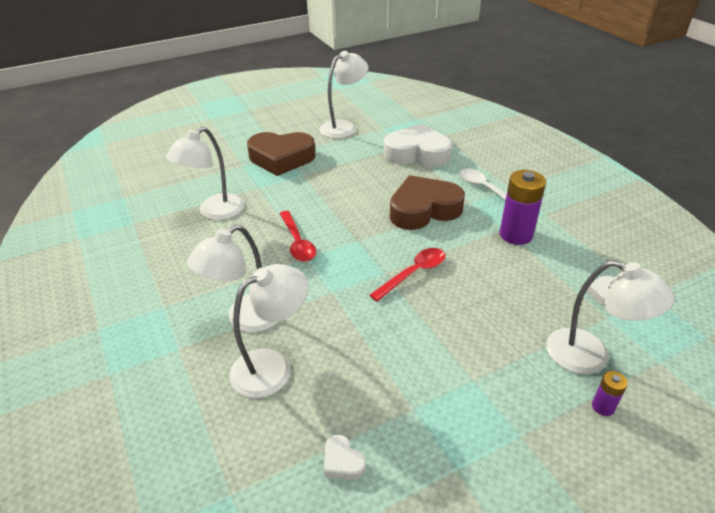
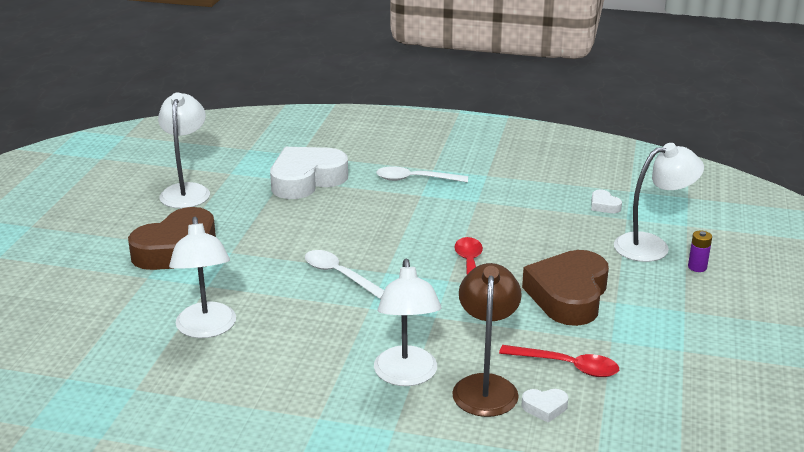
camera: 50 degrees left, 10 degrees down
(272, 366) = (485, 386): white lamp -> brown lamp
(297, 243) = (339, 303): red spoon -> red spoon (567, 366)
(329, 225) = (339, 275): none -> white spoon
(342, 462) = (624, 395): white heart -> white heart (544, 407)
(424, 210) = (395, 220): brown heart -> brown heart (568, 295)
(516, 235) = (492, 200): purple battery -> none

